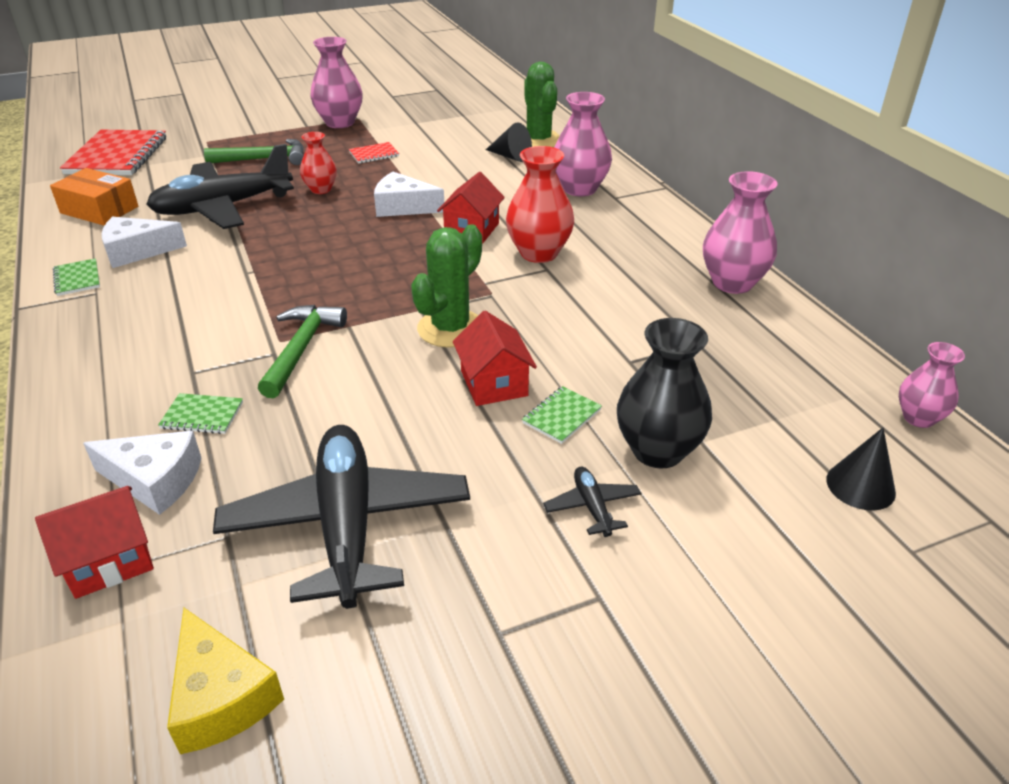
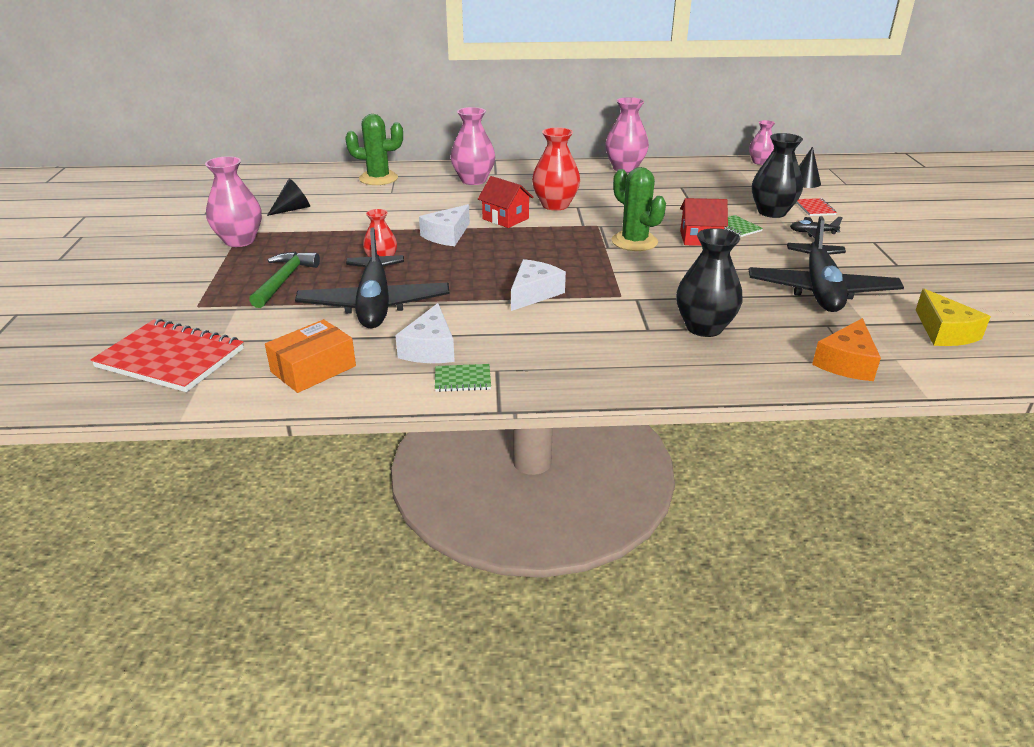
camera: 70 degrees left, 5 degrees down
(109, 560) = (846, 362): red house -> orange cheese
(155, 480) = (771, 346): white cheese -> white cheese (534, 293)
(202, 415) = (704, 327): green notebook -> black vase
(221, 697) = (944, 332): yellow cheese -> yellow cheese turned 90 degrees clockwise
(301, 349) = (635, 289): green hammer -> none
(347, 525) = (820, 291): black plane -> black plane turned 90 degrees counterclockwise
(374, 154) = (333, 234): red notebook -> red notebook (815, 208)
(511, 156) = (397, 191): black cone -> black cone (293, 209)

